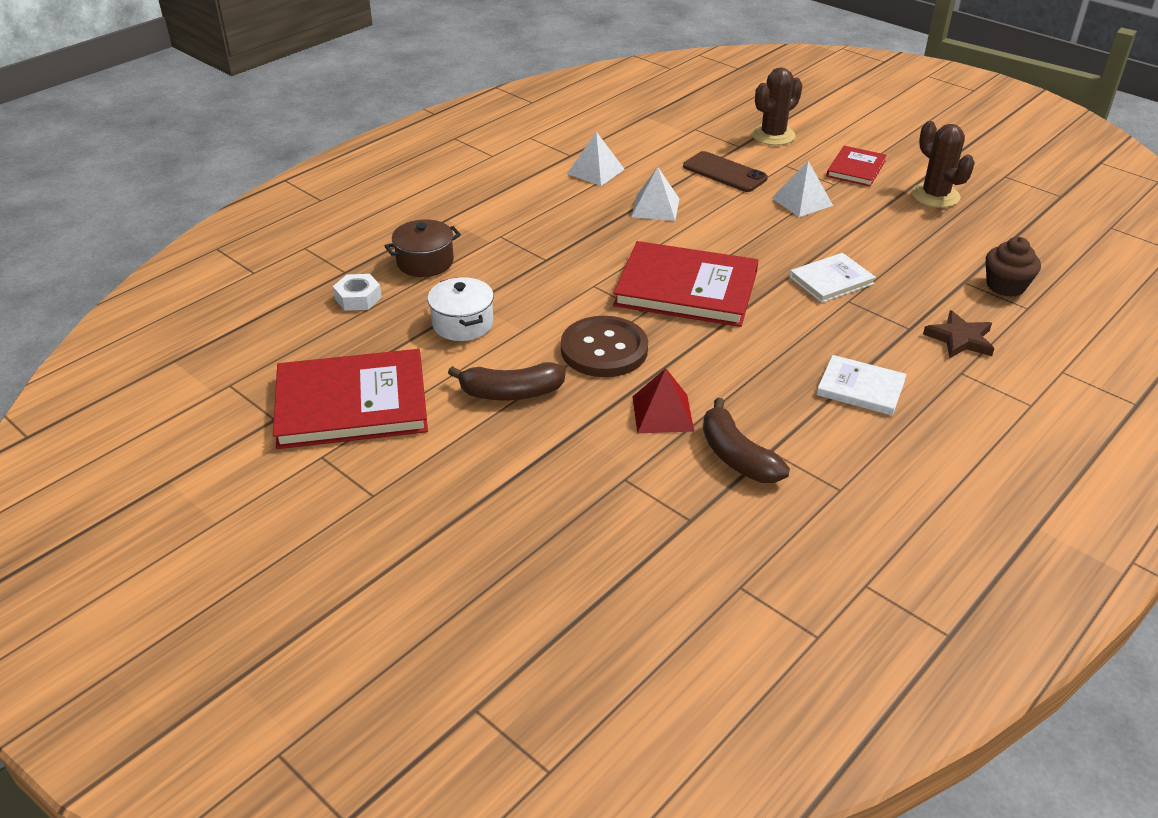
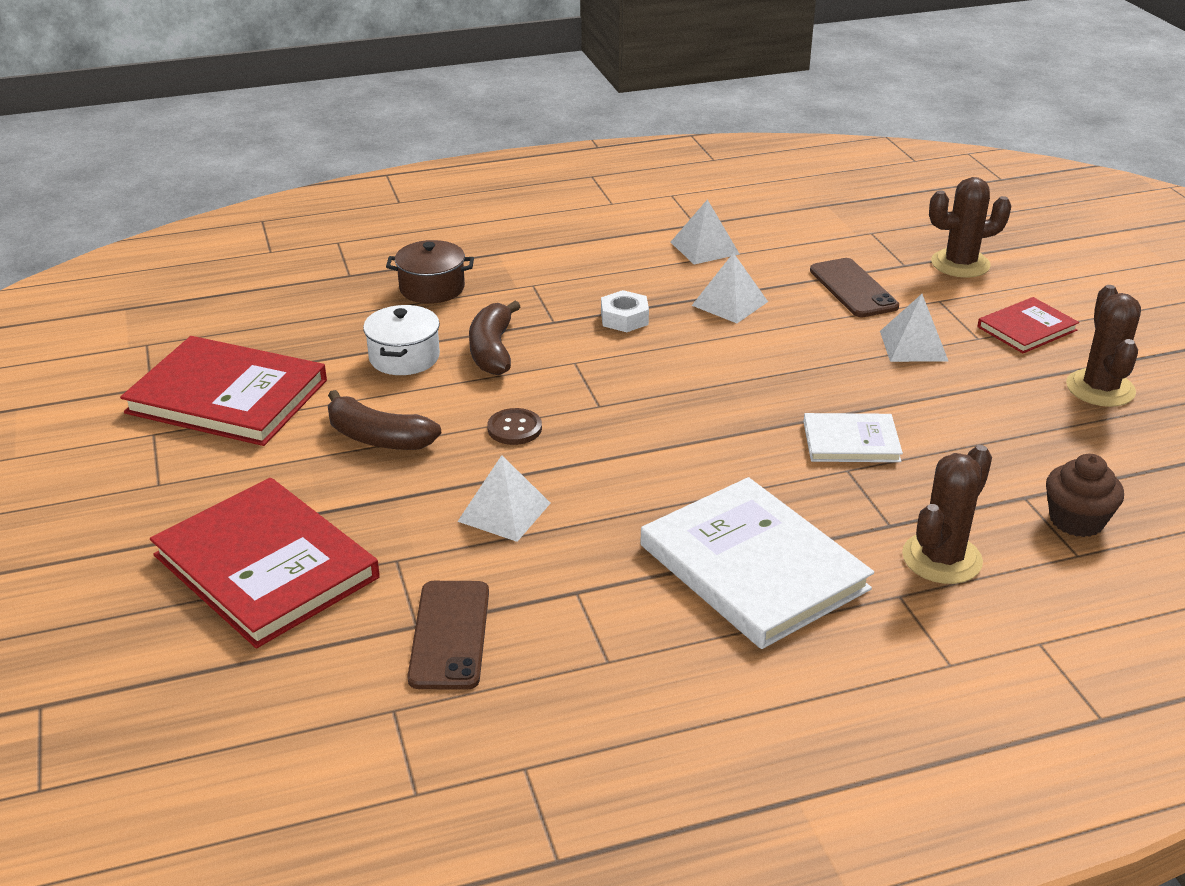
camera: 30 degrees right, 5 degrees down
(358, 298) = (335, 303): white nut -> white nut (624, 318)
(604, 349) = (514, 428): brown button -> brown button, size x0.52
(662, 413) = (504, 512): red pyramid -> white pyramid
(686, 289) = (670, 397): red book -> red book (265, 566)
(720, 516) = (450, 635): none -> brown phone
(737, 456) = (534, 583): brown banana -> brown banana (492, 350)
(860, 388) = (753, 567): white book -> white book, size x1.88
(960, 339) = (941, 558): brown star -> brown cactus

